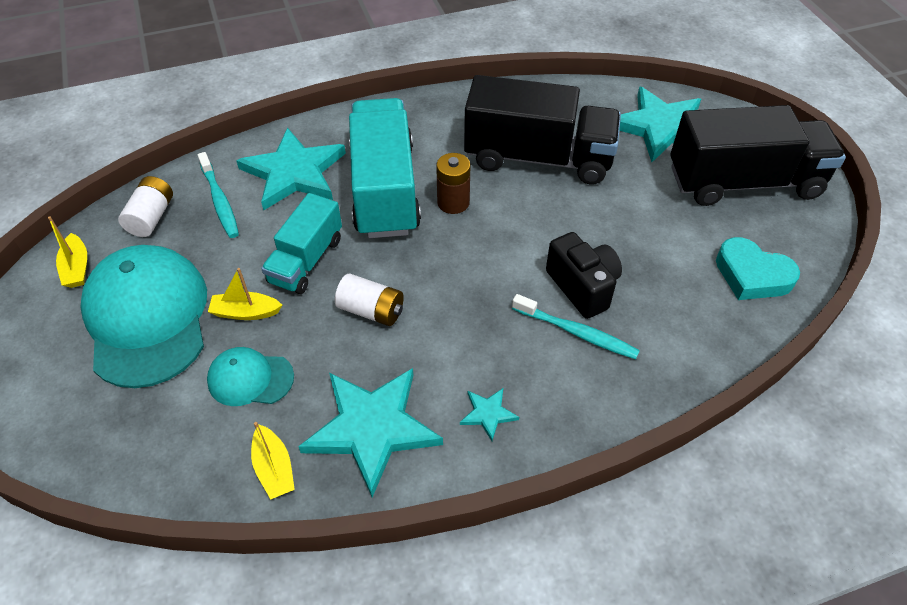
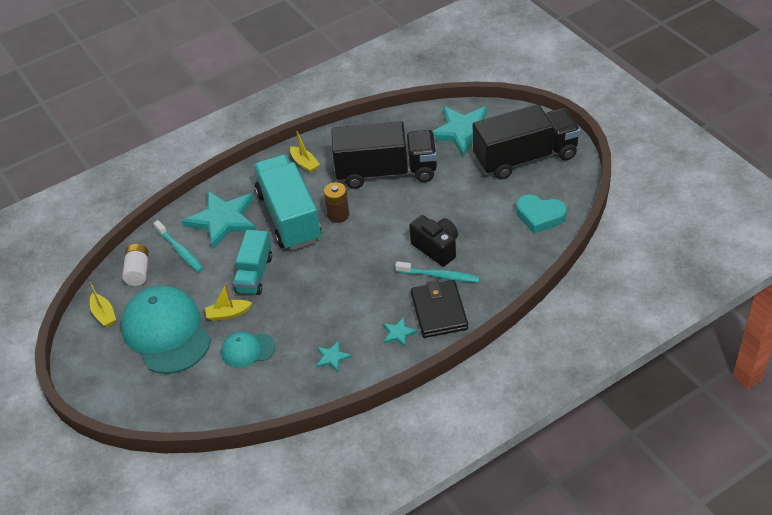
camera: 10 degrees left, 5 degrees down
(274, 468) = (282, 392): yellow boat -> yellow boat (304, 163)
(371, 310) = (308, 294): white battery -> none
(372, 428) = (332, 357): turquoise star -> turquoise star, size x0.43
(562, 393) = (439, 311): none -> black wallet

